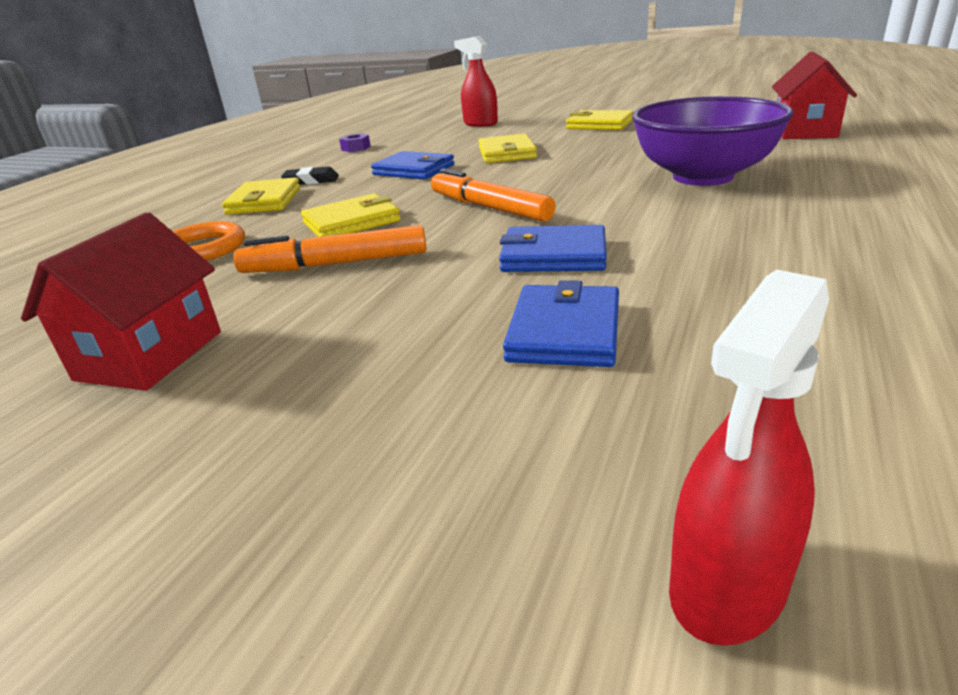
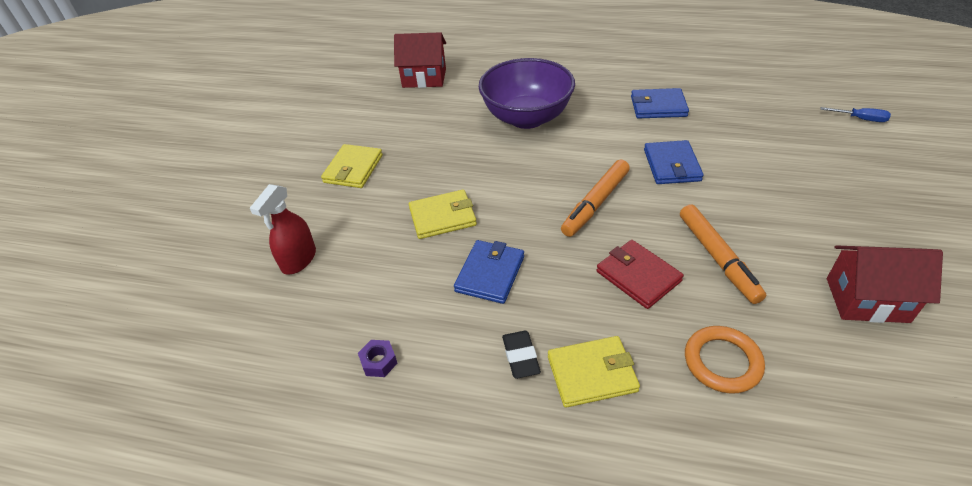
camera: 100 degrees left, 15 degrees up
(351, 222) = (638, 276): yellow wallet -> red wallet
(565, 331) = (753, 154): blue wallet -> blue wallet (658, 106)
(728, 586) = (860, 119): red spray bottle -> blue screwdriver

